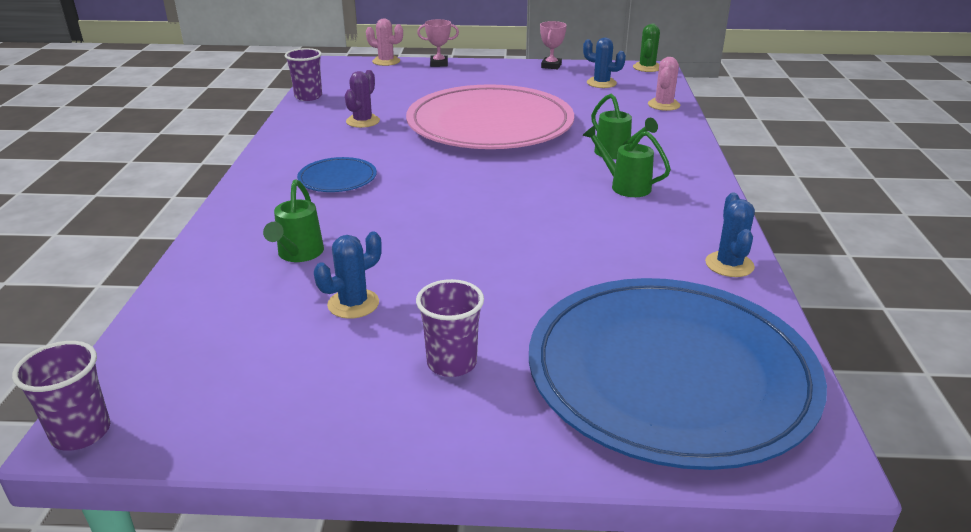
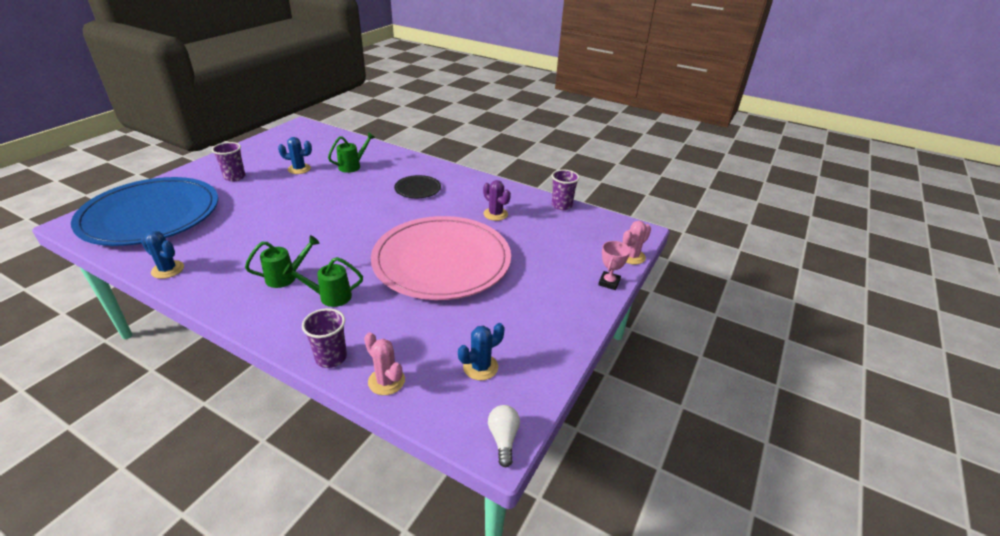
camera: 115 degrees right, 5 degrees up
(81, 433) = (299, 124): purple cup -> purple cup (331, 358)
(298, 254) = (352, 166): green watering can -> green watering can turned 105 degrees clockwise
(337, 178) = (418, 189): blue plate -> black plate
(353, 304) = (299, 169): blue cactus -> blue cactus turned 75 degrees counterclockwise
(551, 66) = (559, 354): pink trophy -> none
(647, 67) = (503, 439): green cactus -> white light bulb

